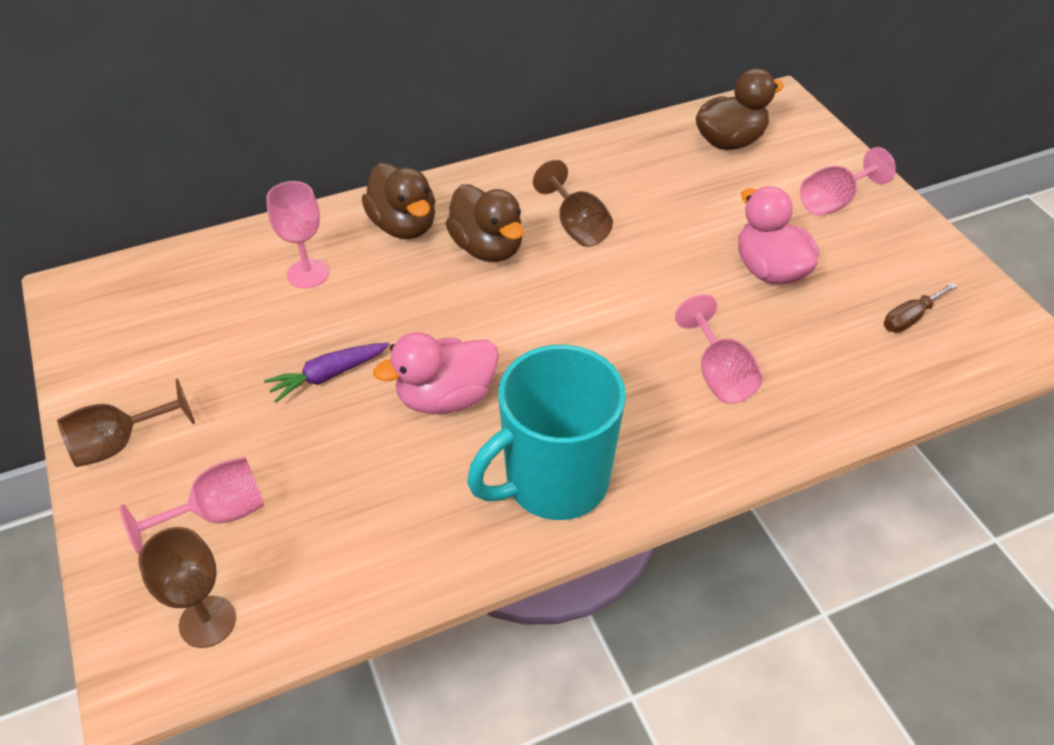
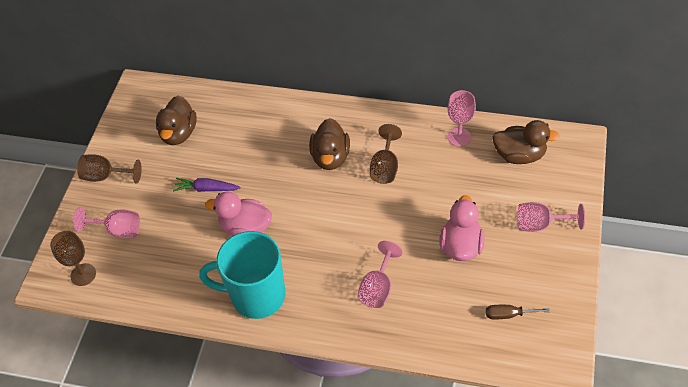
camera: 40 degrees right, 5 degrees up
(308, 274) = (238, 129): pink goblet -> pink goblet (459, 137)
(403, 226) = (302, 124): brown duck -> brown duck (179, 133)

